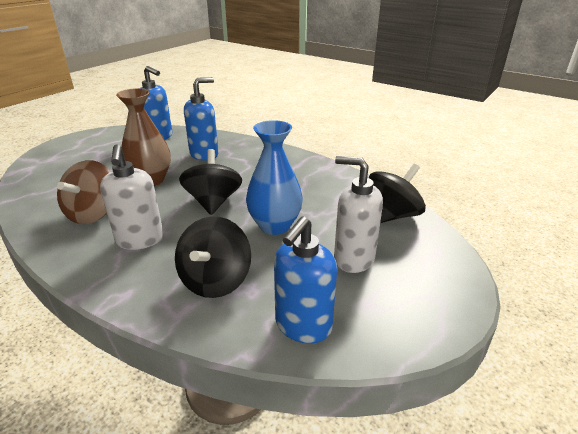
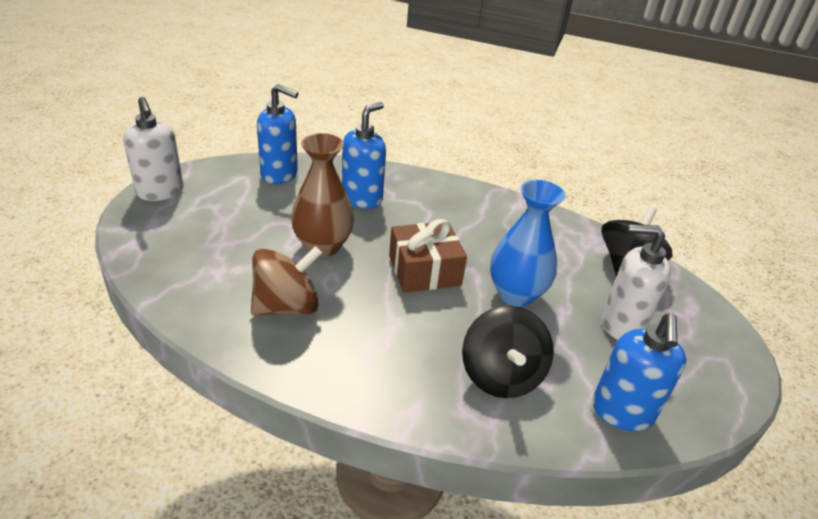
camera: 20 degrees left, 5 degrees up
(93, 213) = (287, 306): brown spinning top -> brown spinning top turned 120 degrees counterclockwise
(140, 240) = (376, 336): white soap dispenser -> white soap dispenser (160, 192)
(213, 202) = (424, 270): black spinning top -> brown gift

